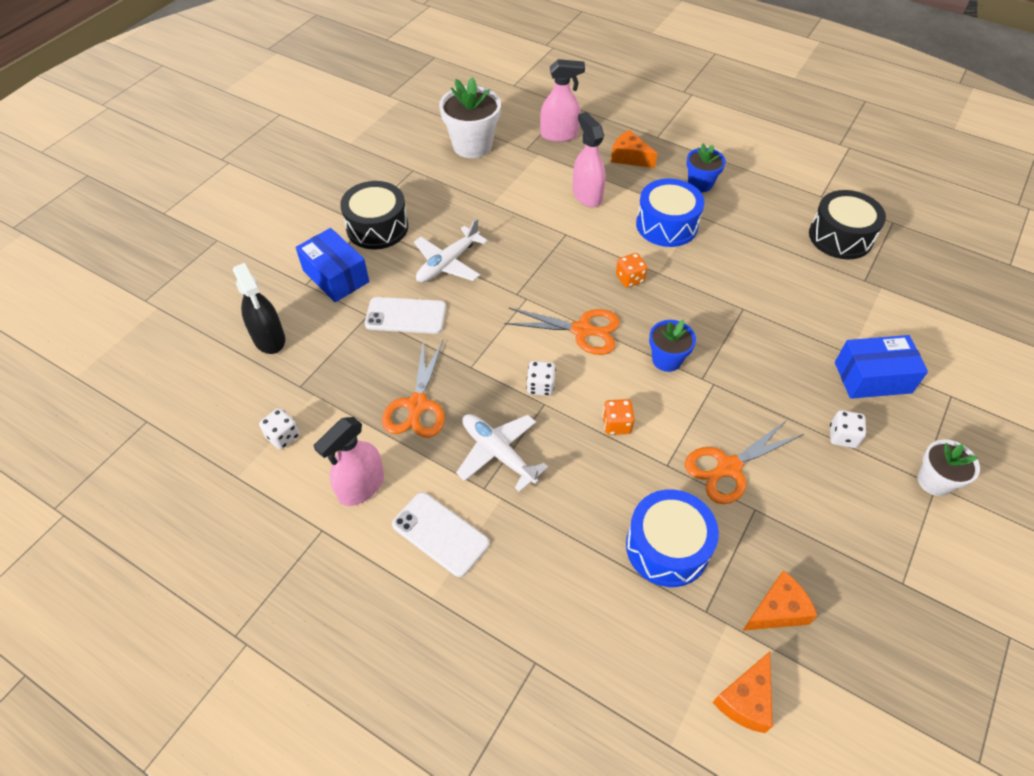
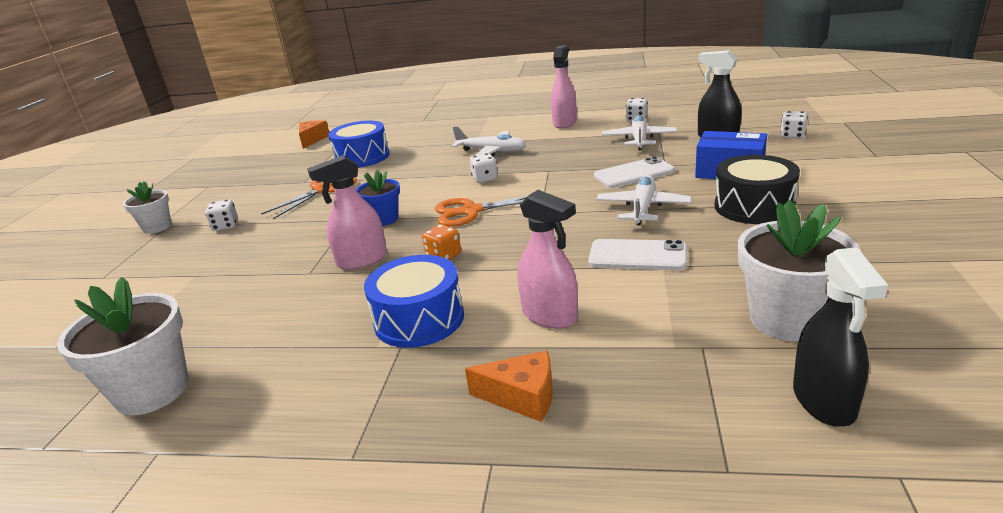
camera: 160 degrees right, 25 degrees down
(216, 302) = (792, 136): none -> white dice
(334, 380) = (639, 139): none -> white plane
(417, 405) = (567, 149): orange scissors -> none
(440, 534) = (501, 126): white phone -> white phone (637, 255)
(505, 111) = (824, 401): none -> black spray bottle
(559, 135) = (675, 392): pink spray bottle -> pink spray bottle (362, 260)
(616, 424) = (414, 181): orange dice -> none
(700, 184) = (382, 394): blue flower pot -> none
(777, 610) = (292, 160): orange cheese -> none
(840, 237) = (152, 391): black drum -> white flower pot
(872, 377) = (179, 265): blue box -> none

